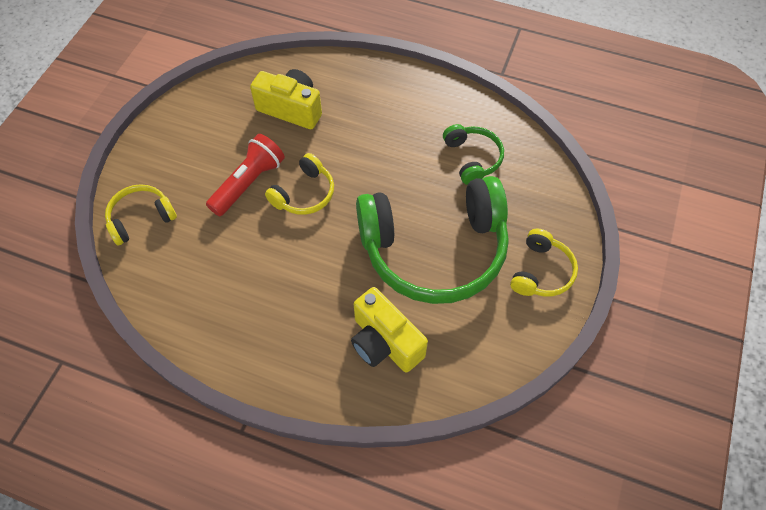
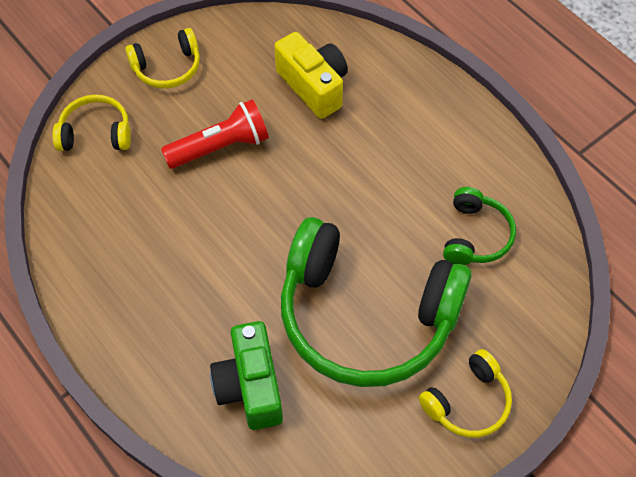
camera: 30 degrees right, 0 degrees up
(304, 194) = (269, 186): yellow headphones -> yellow headphones (167, 67)
(384, 342) = (250, 386): yellow camera -> green camera

